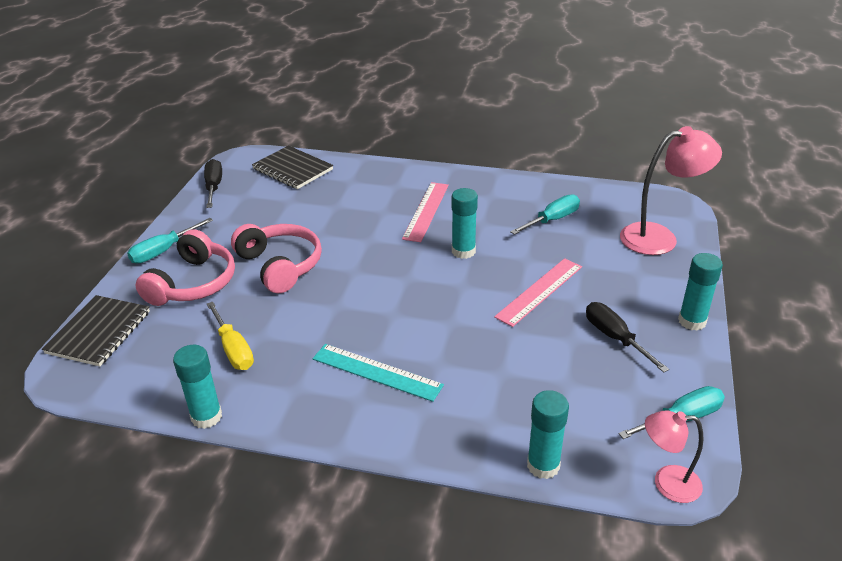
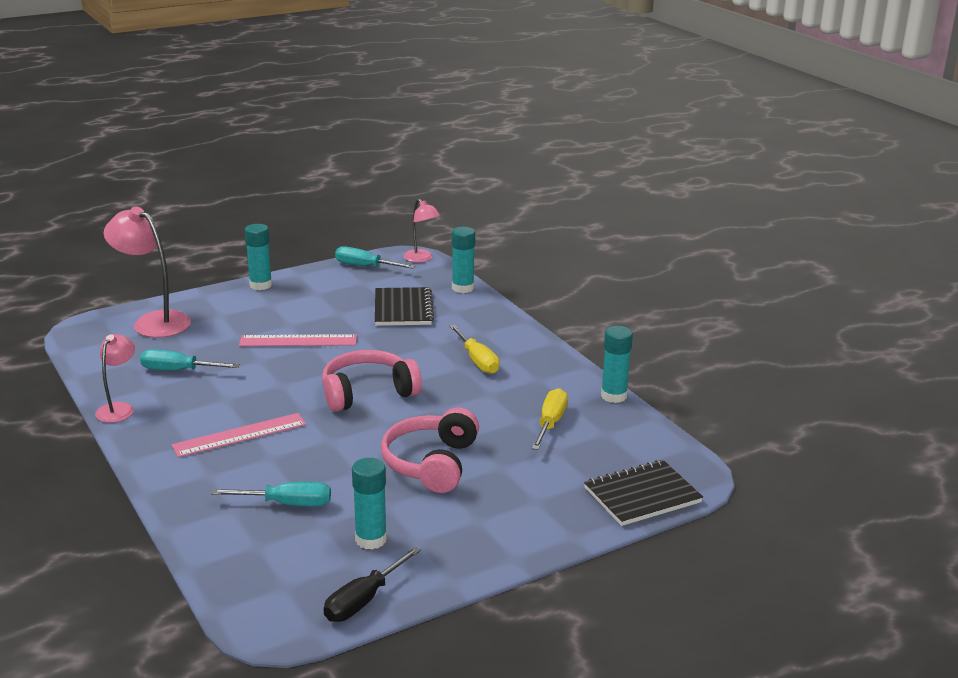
camera: 135 degrees left, 10 degrees down
(164, 251) = (511, 544): turquoise screwdriver -> turquoise screwdriver (286, 504)
(193, 283) = (522, 492): pink headphones -> pink headphones (368, 393)
(293, 169) = (252, 566): black notebook -> black notebook (403, 309)
(376, 372) = (477, 360): turquoise ruler -> yellow screwdriver
(463, 251) = (285, 389): turquoise glue stick -> turquoise glue stick (371, 539)
(522, 183) = (119, 408): none -> pink lamp
(615, 338) = (316, 301): black screwdriver -> none

